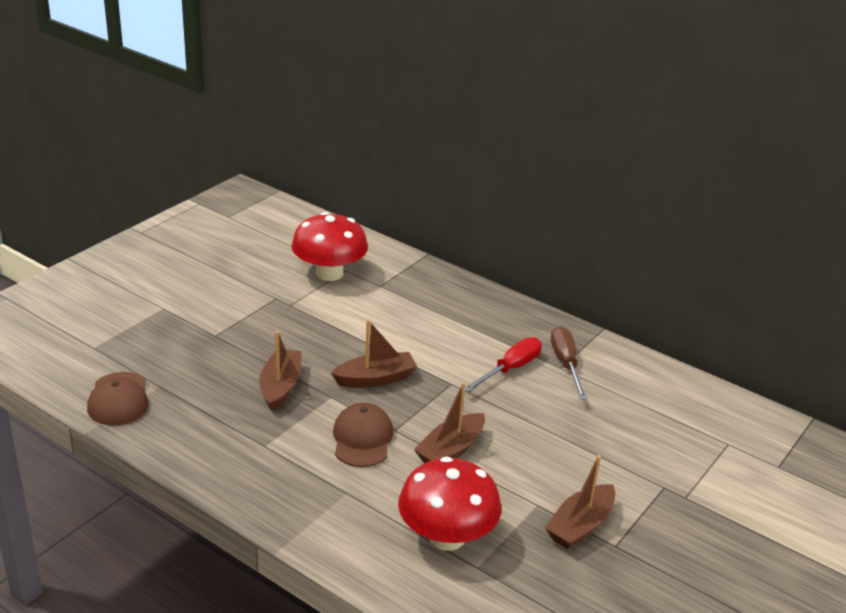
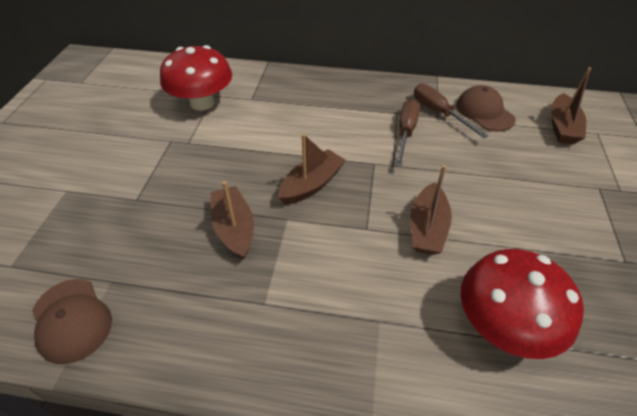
camera: 25 degrees left, 15 degrees up
(362, 439) = (347, 251): brown cap -> brown cap (484, 112)
(510, 369) = (406, 132): red screwdriver -> brown screwdriver
(580, 526) = (585, 255): brown boat -> brown boat (562, 127)

